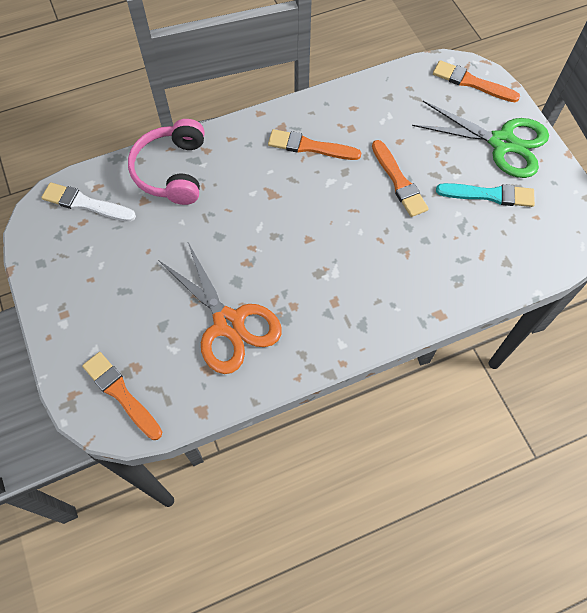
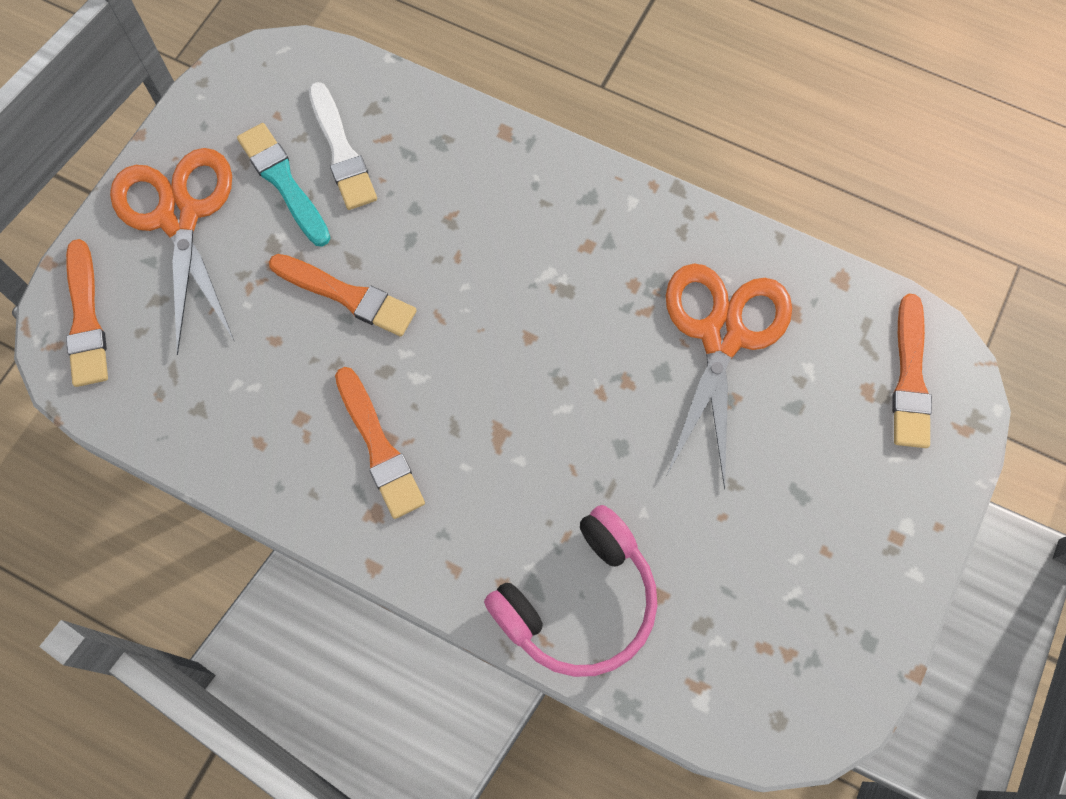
camera: 130 degrees left, 5 degrees up
(86, 204) = (735, 673): white brush -> white brush (341, 151)
(398, 181) = (347, 296): orange brush -> orange brush turned 90 degrees clockwise
(502, 143) = (179, 217): green scissors -> orange scissors

